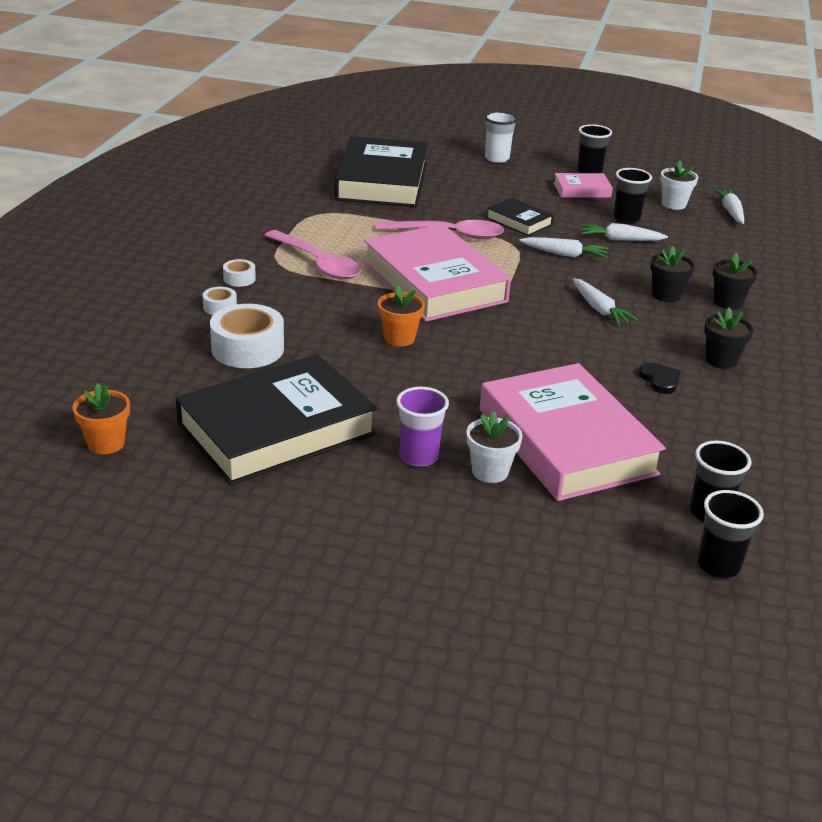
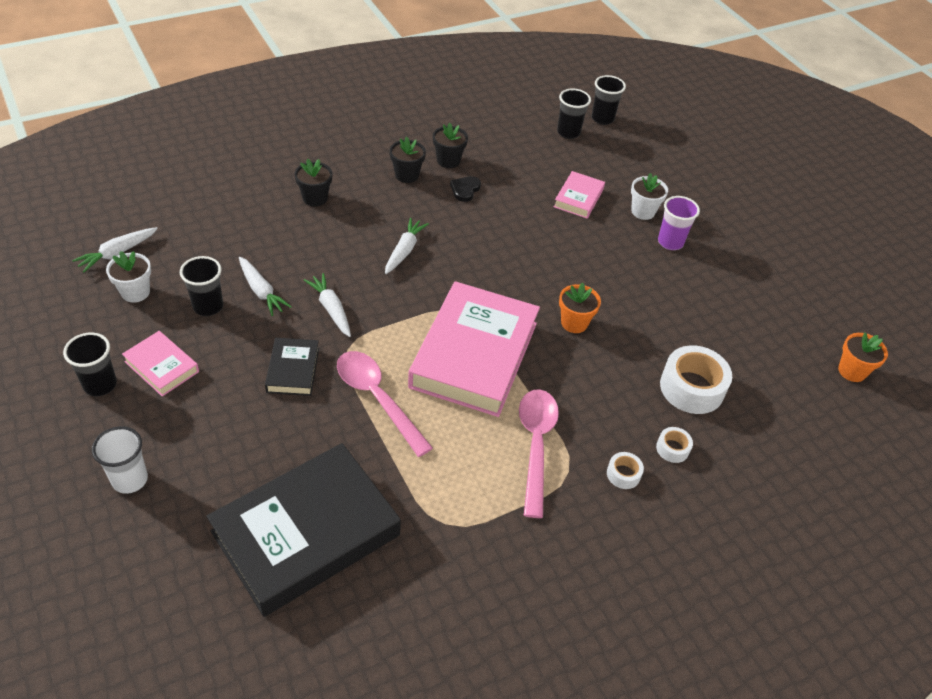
camera: 135 degrees left, 15 degrees up
(276, 429) = (734, 311): black book -> none
(566, 441) = (578, 198): pink book -> pink book, size x0.46
(666, 295) = (340, 229): black flower pot -> black flower pot (448, 161)

